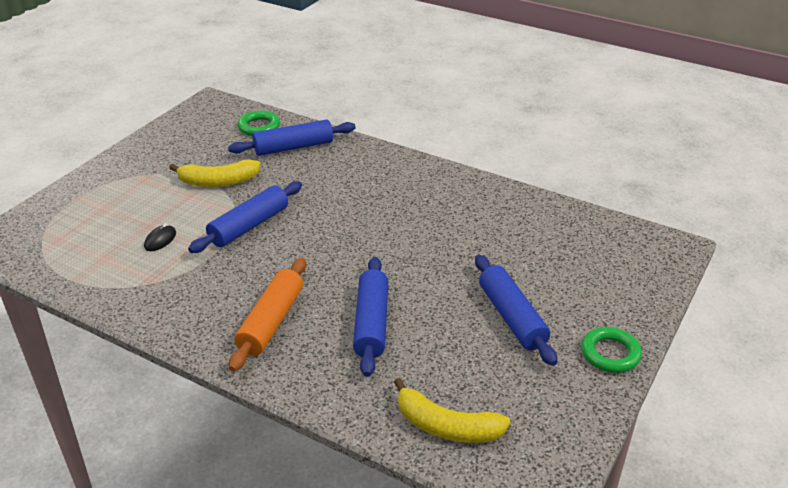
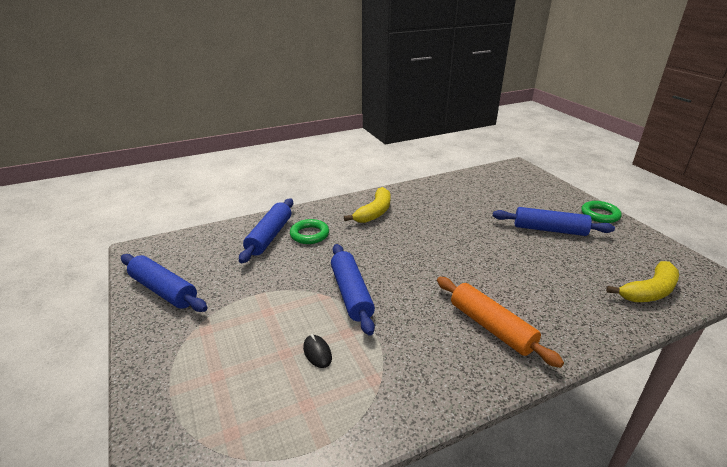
camera: 55 degrees left, 5 degrees down
(218, 182) = (268, 288): yellow banana -> yellow banana (374, 212)
(259, 127) = (217, 241): green ring -> green ring (309, 234)
(371, 323) = (523, 281): blue rolling pin -> blue rolling pin (163, 290)

